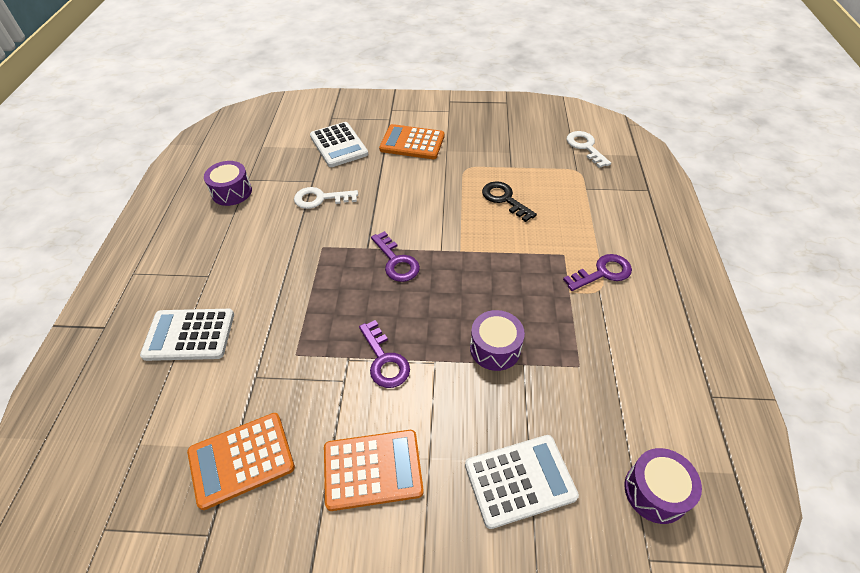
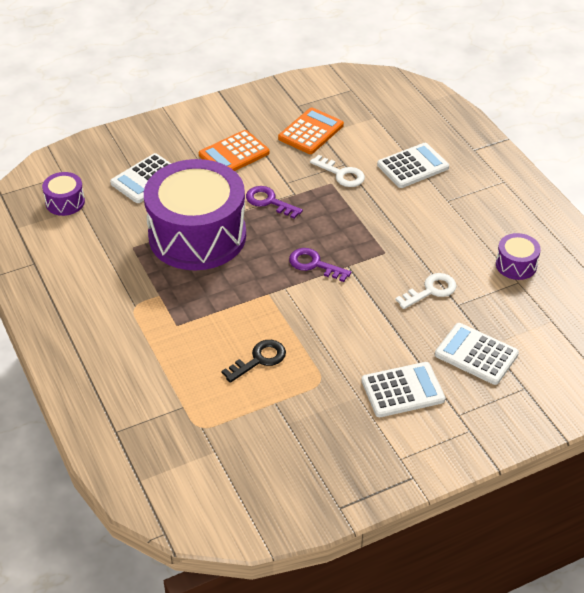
camera: 150 degrees right, 5 degrees down
(412, 143) = (402, 390): orange calculator -> white calculator
(495, 348) = (197, 236): purple drum -> purple drum, size x2.44
(504, 199) = (259, 359): black key -> black key turned 60 degrees counterclockwise
(585, 147) = (205, 467): white key -> white key (341, 174)
(603, 272) = (136, 322): purple key -> none

